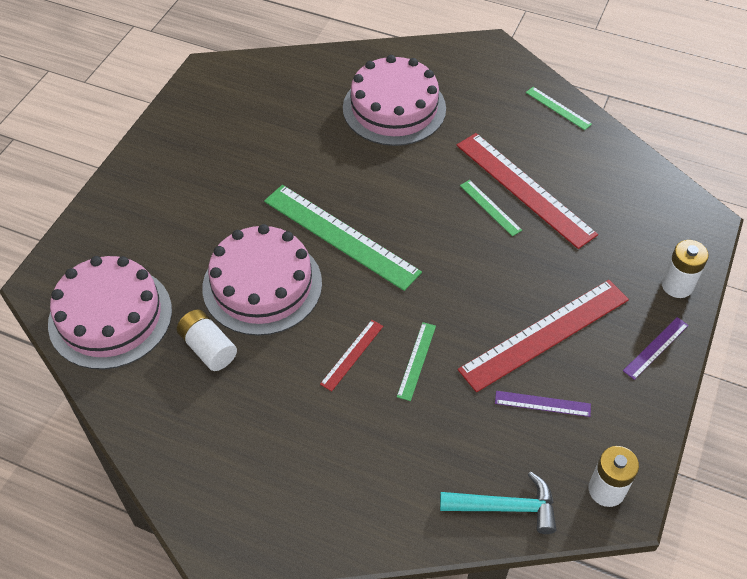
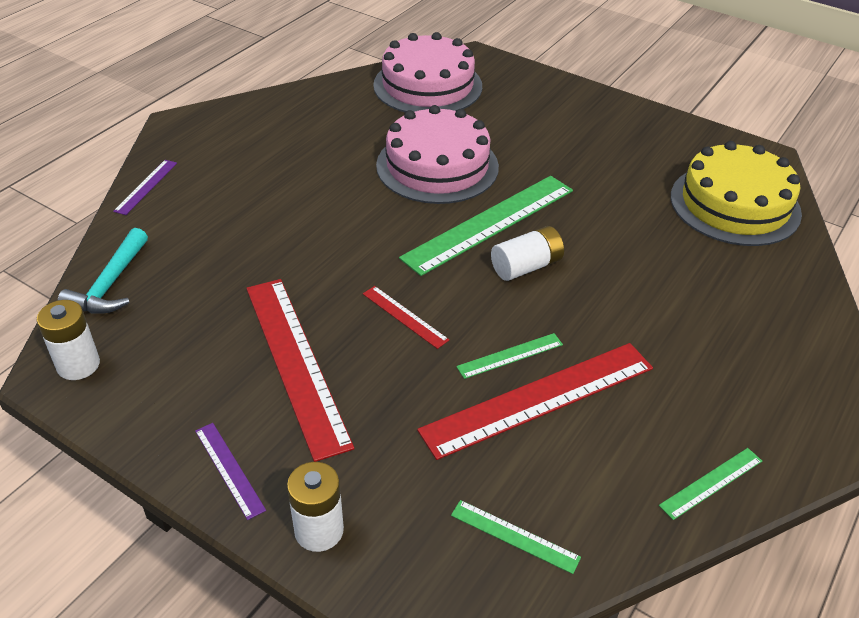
camera: 100 degrees right, 10 degrees down
(208, 348) = (374, 131): white battery -> white battery (526, 266)
(279, 89) = (735, 204): none -> yellow cake
(352, 354) = (331, 211): red ruler -> red ruler (405, 316)
(394, 108) = (704, 297): pink cake -> none
(416, 360) = (305, 253): green ruler -> green ruler (514, 536)
(542, 403) = (206, 338): purple ruler -> purple ruler (146, 186)

